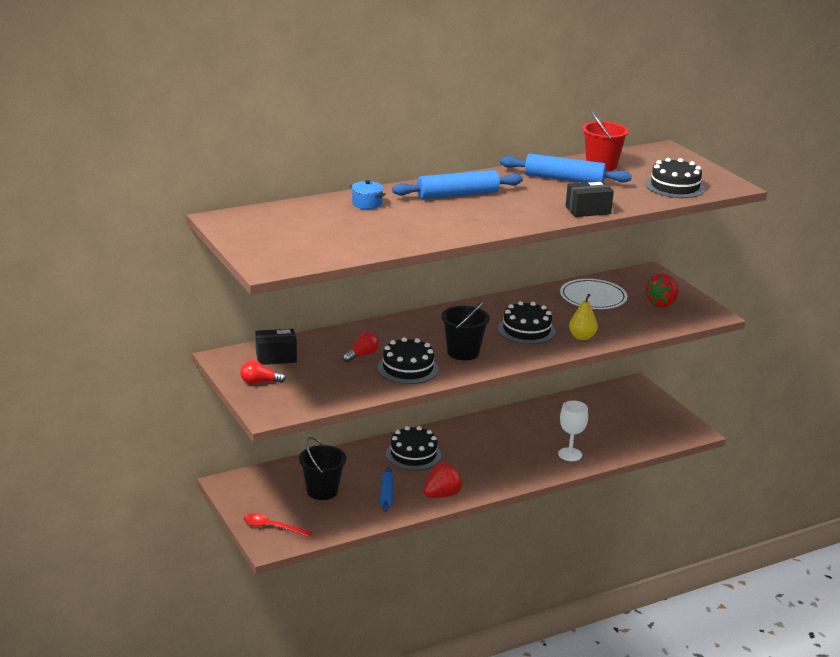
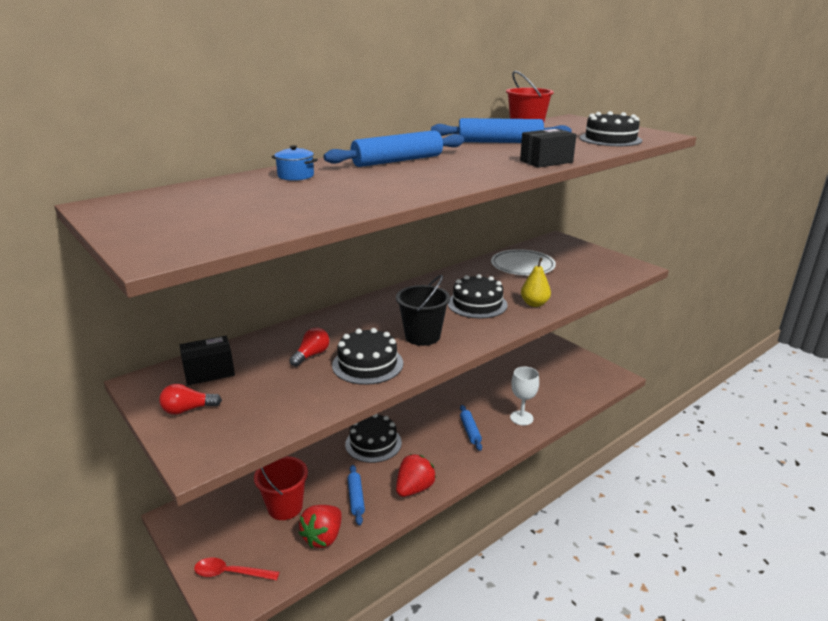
camera: 10 degrees left, 0 degrees up
(322, 491) = (285, 507): black bucket -> red bucket
(512, 458) = (470, 431): none -> blue rolling pin
(661, 304) = (586, 264): red strawberry -> red strawberry (323, 537)

